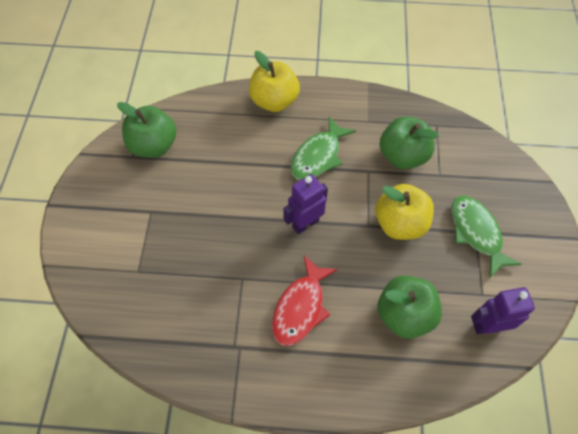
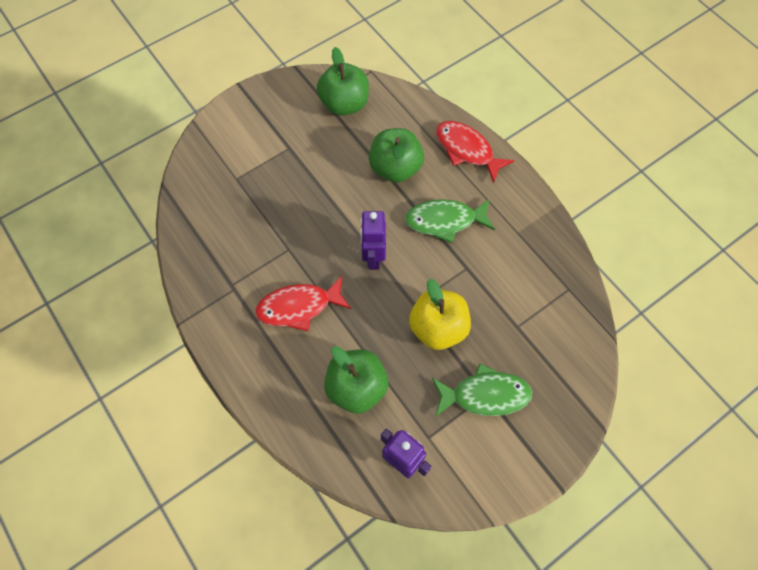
camera: 50 degrees right, 5 degrees up
(274, 101) = (466, 150): yellow apple -> red fish
(305, 223) = (373, 257): purple robot -> purple robot turned 105 degrees counterclockwise
(402, 156) = (508, 284): green apple -> green apple (395, 168)
(476, 233) = (485, 395): green fish -> green fish turned 60 degrees clockwise

